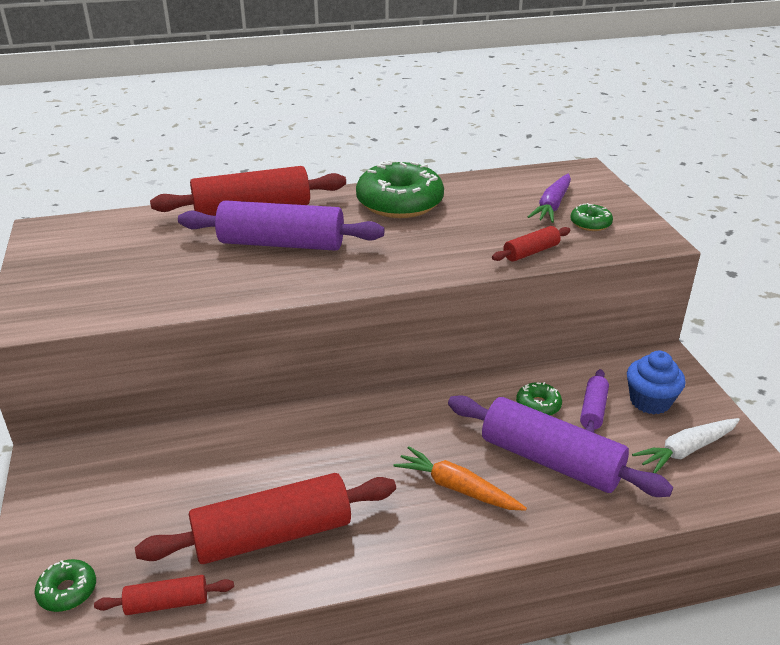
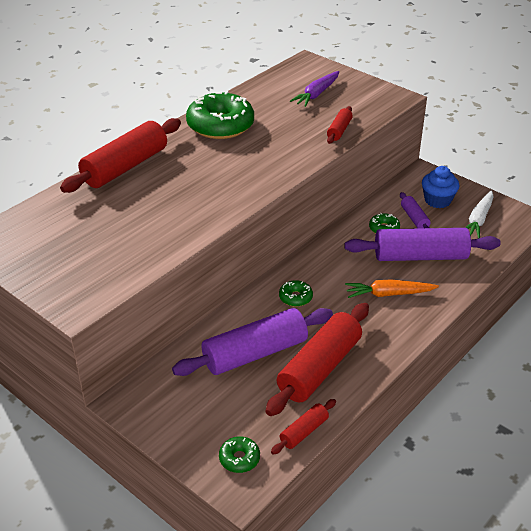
camera: 35 degrees left, 5 degrees up
(281, 243) = (179, 183): purple rolling pin -> purple rolling pin (255, 353)
(552, 205) = (316, 94): purple carrot -> purple carrot turned 45 degrees clockwise
(590, 223) = (351, 99): green donut -> green donut (295, 297)

